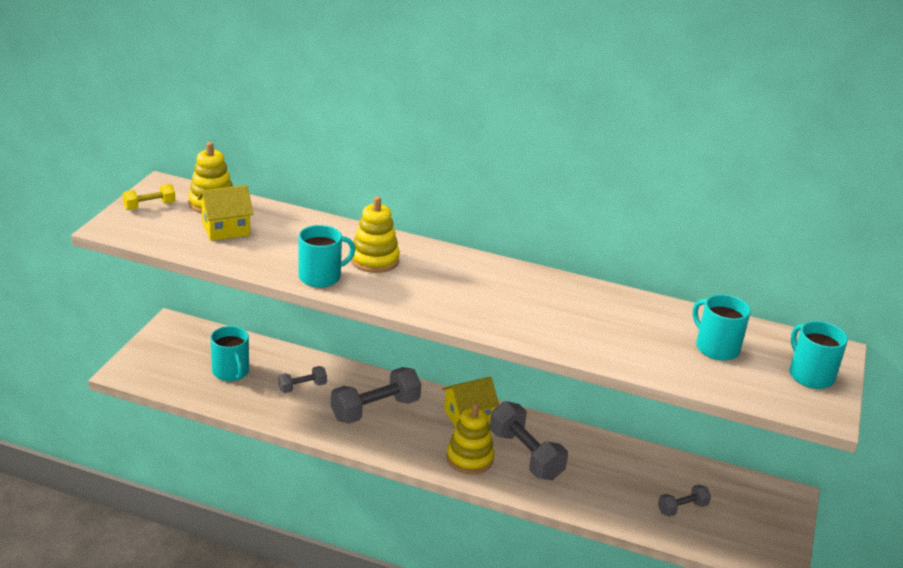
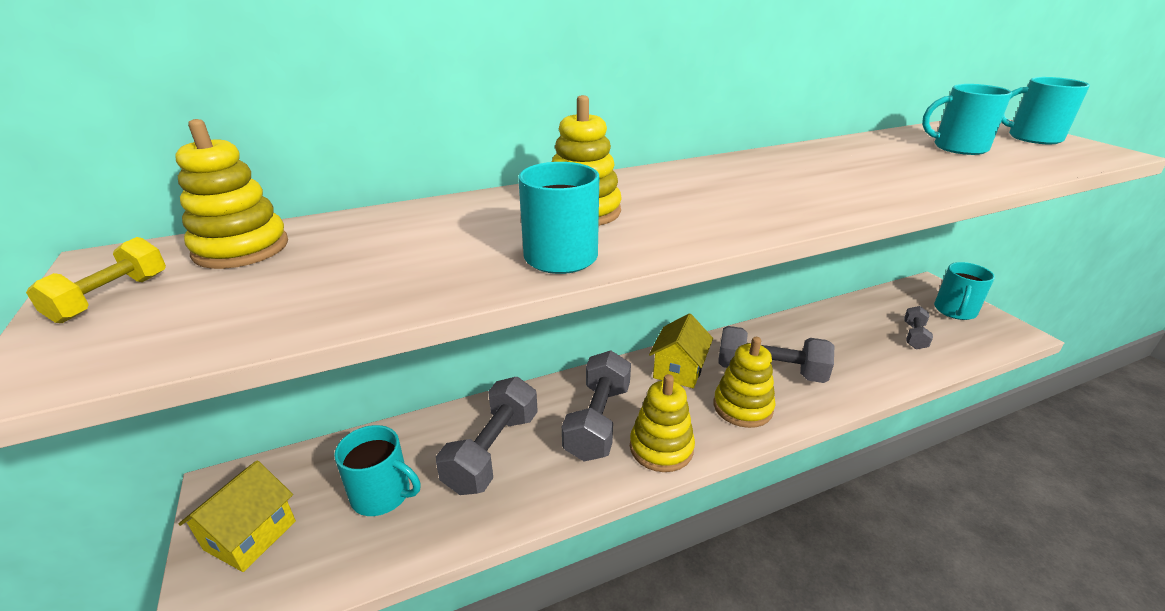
camera: 40 degrees left, 0 degrees up
(226, 229) = (317, 267): yellow house -> yellow house (250, 535)
(302, 387) = (492, 451): grey dumbbell -> grey dumbbell, size x1.85
(387, 443) = (661, 448): none -> yellow stacking toy
(762, 520) = (955, 311): none -> turquoise mug

